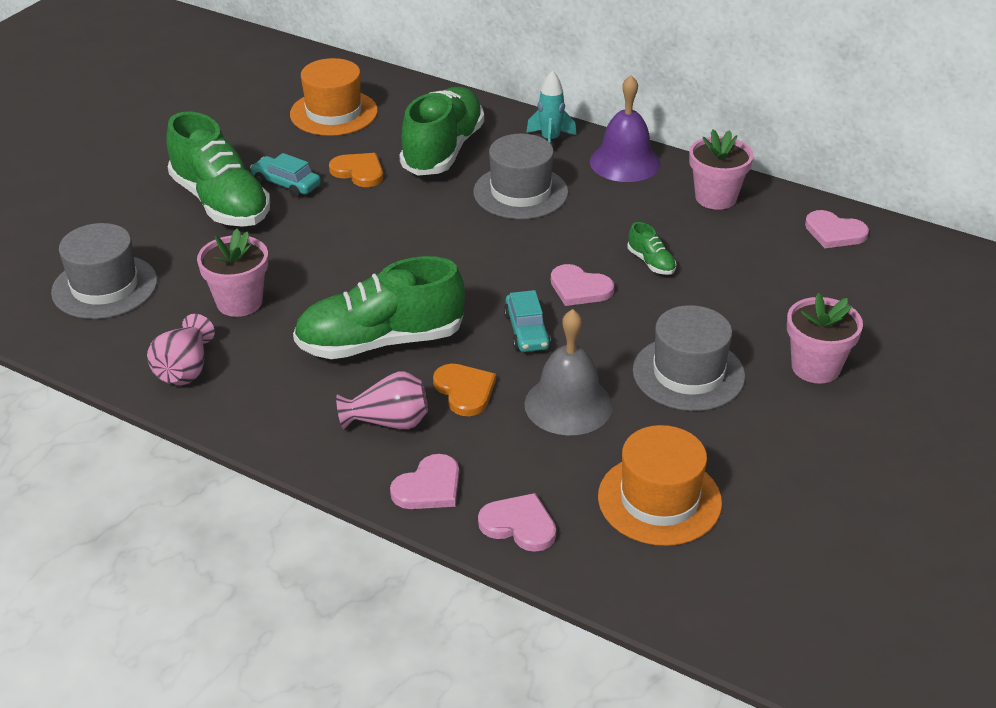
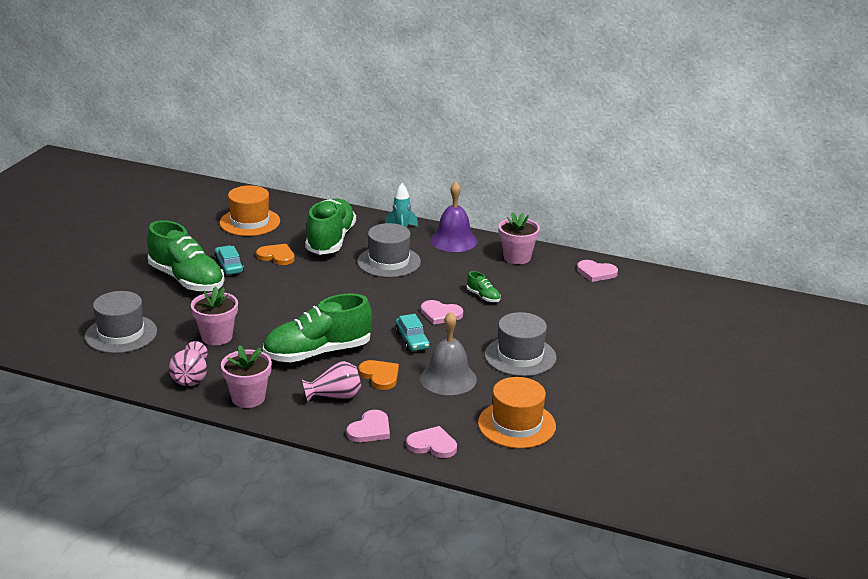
camera: 10 degrees left, 10 degrees down
(286, 184) = (229, 266): turquoise car -> turquoise car turned 45 degrees clockwise
(815, 367) = (598, 347): pink flower pot -> pink flower pot (248, 398)

